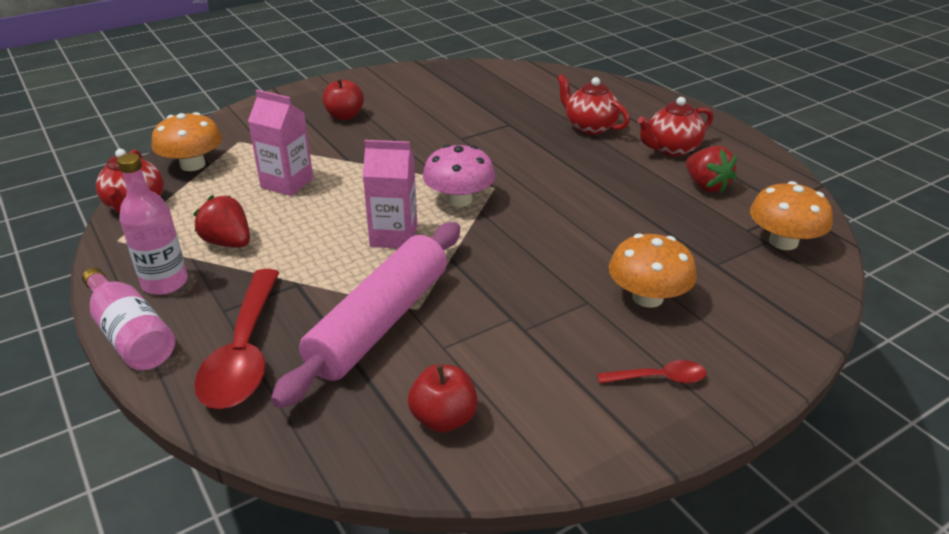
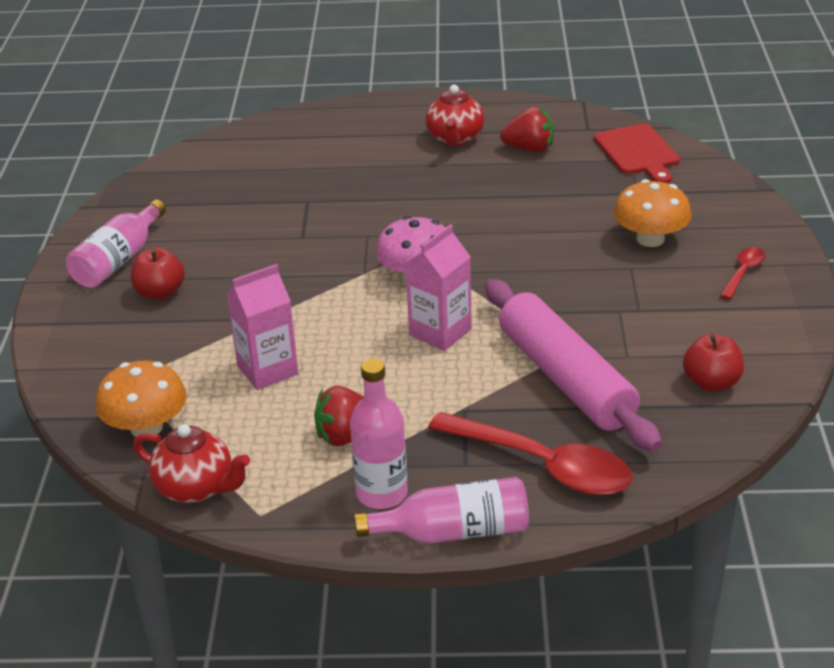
camera: 55 degrees left, 0 degrees up
(368, 91) = (119, 260): none -> pink bottle
(589, 127) = (367, 161): red teapot -> none
(783, 242) = (638, 152): orange mushroom -> red cutting board

